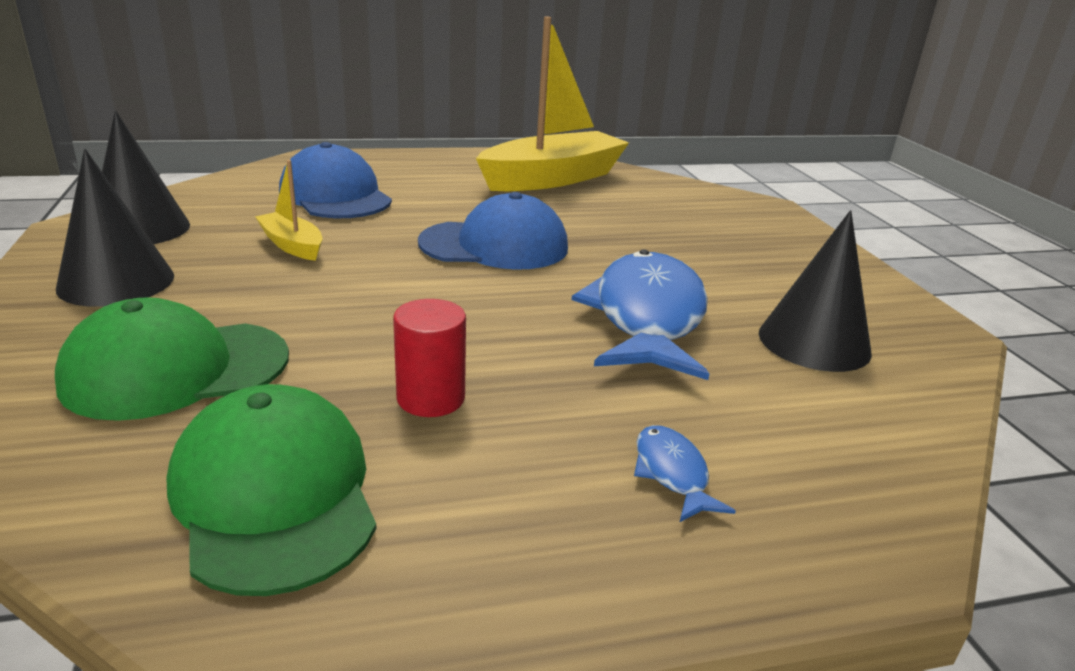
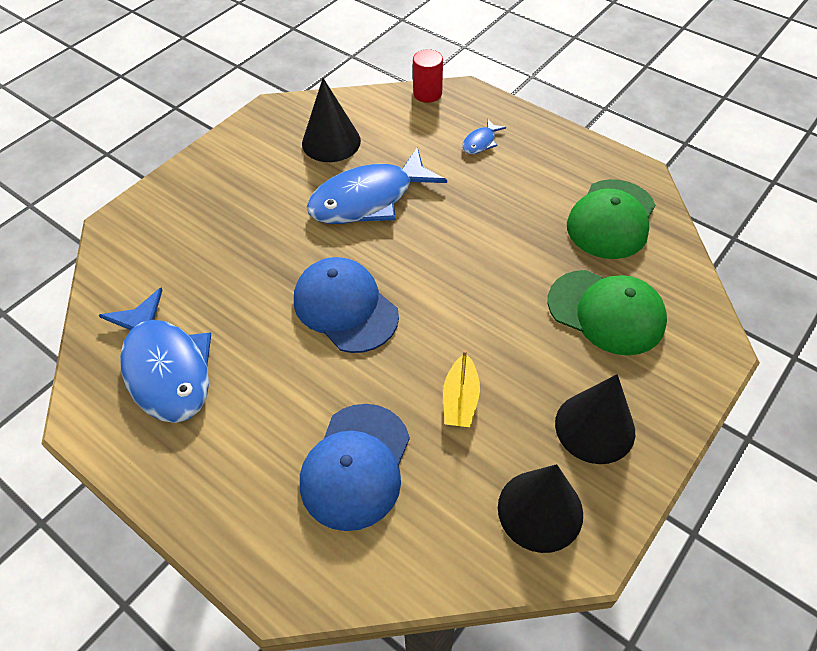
camera: 125 degrees left, 25 degrees up
(431, 398) = (519, 222): red cylinder -> red cylinder (427, 93)
(552, 178) = (165, 368): yellow boat -> blue fish

